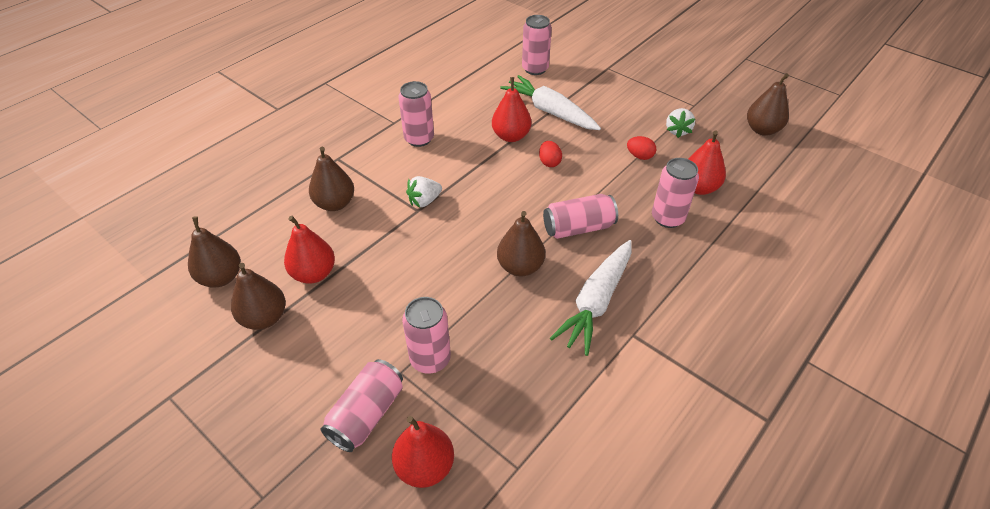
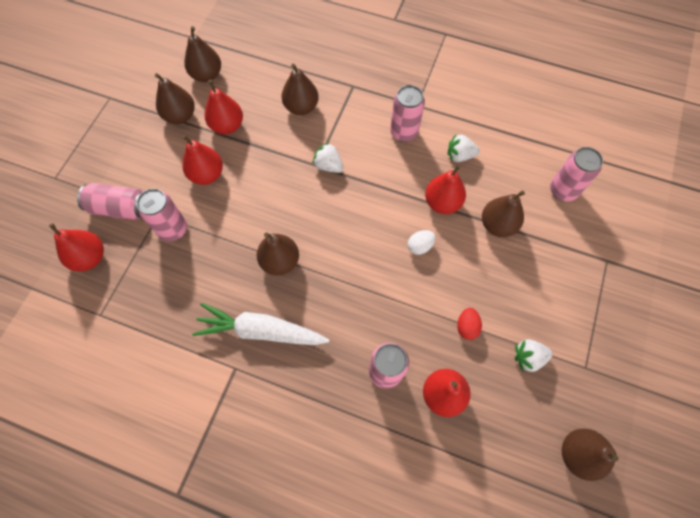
camera: 70 degrees right, 20 degrees up
(371, 308) = (207, 174): none -> red pear
(467, 112) = (460, 156): none -> white strawberry
(549, 162) = (420, 246): red egg -> white egg
(550, 111) = (497, 225): white carrot -> brown pear
(578, 228) = (342, 294): pink can -> none

